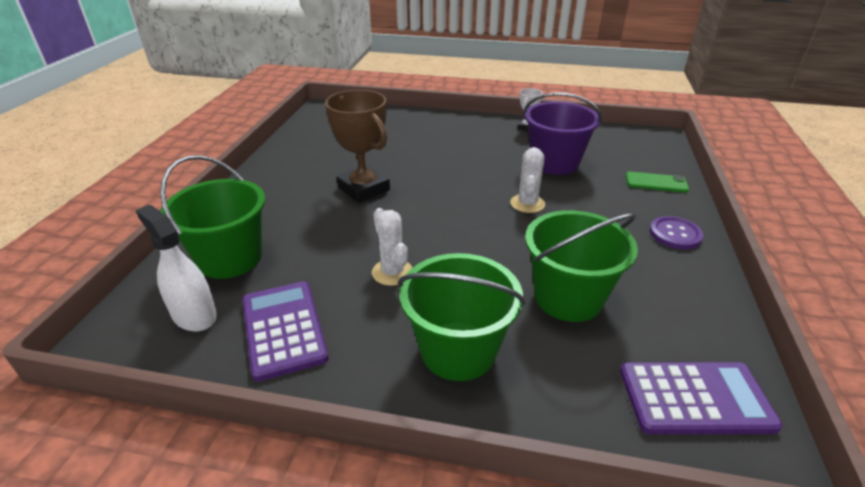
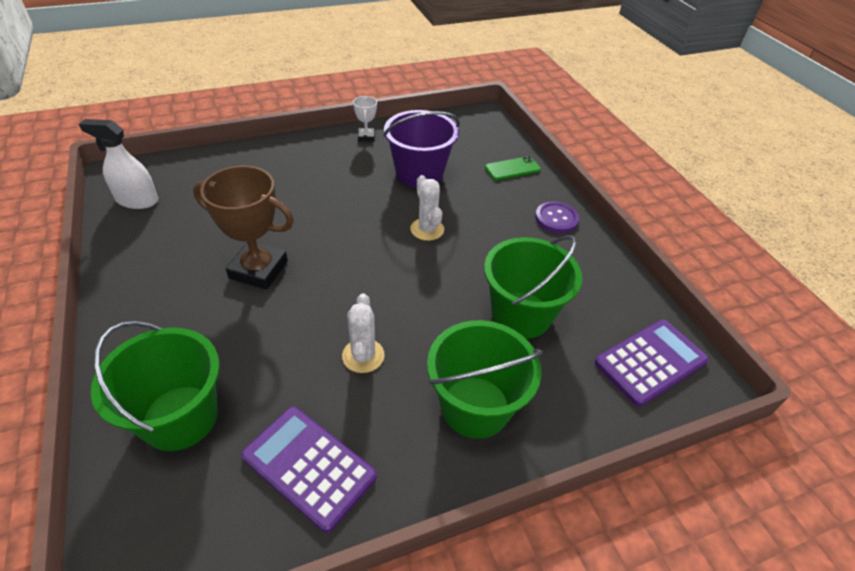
camera: 35 degrees left, 10 degrees up
(194, 315) = (200, 501): white spray bottle -> white spray bottle (137, 200)
(392, 272) = (363, 356): white cactus -> white cactus turned 60 degrees clockwise

